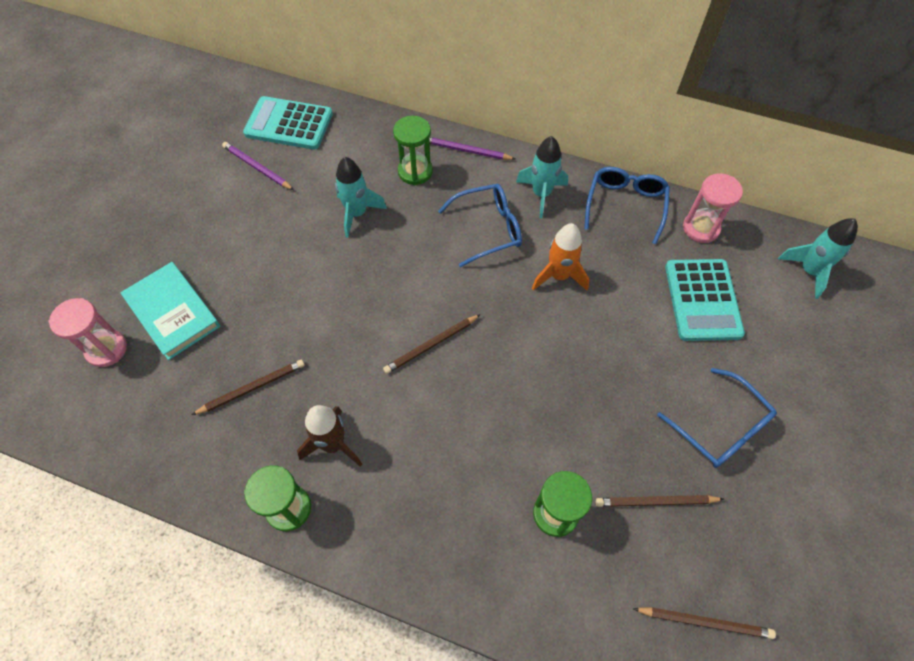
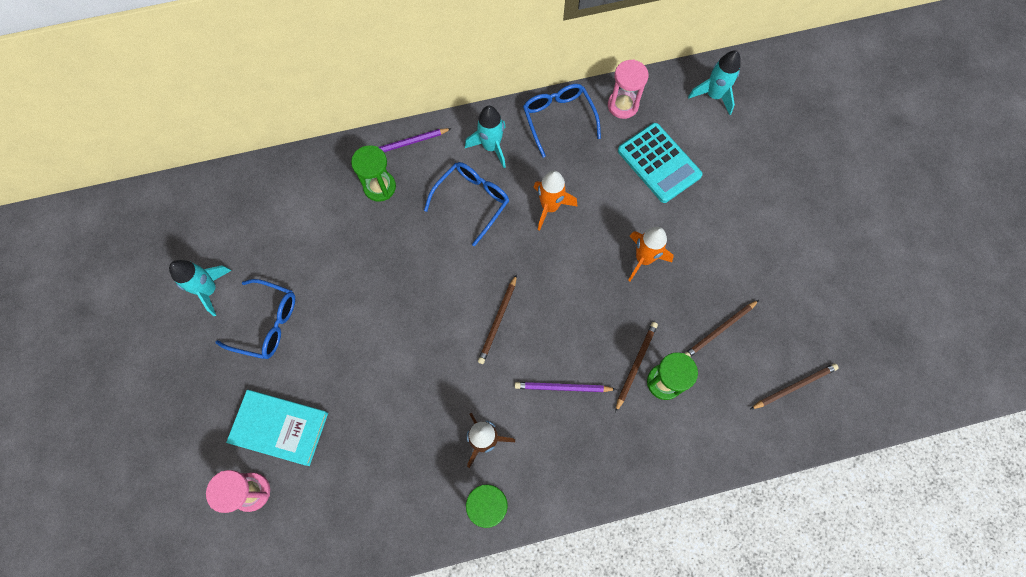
camera: 35 degrees left, 10 degrees up
(252, 388) = (392, 441): brown pencil -> brown pencil (635, 365)
(257, 168) = (245, 264): purple pencil -> purple pencil (562, 388)
(289, 124) = (239, 208): turquoise calculator -> none
(357, 213) = (361, 252): turquoise rocket -> turquoise rocket (209, 290)
(621, 379) = (643, 259): none -> orange rocket
(721, 427) = (727, 251): blue glasses -> blue glasses (267, 323)

